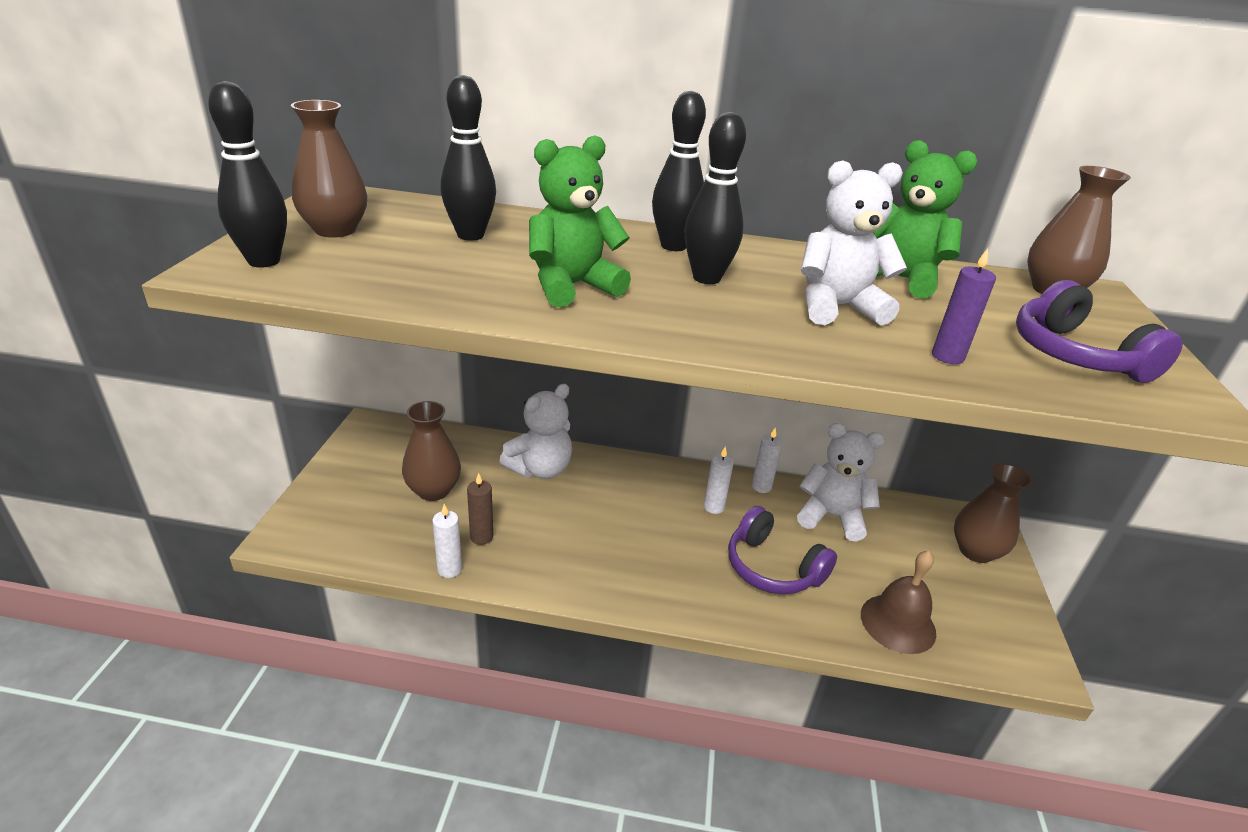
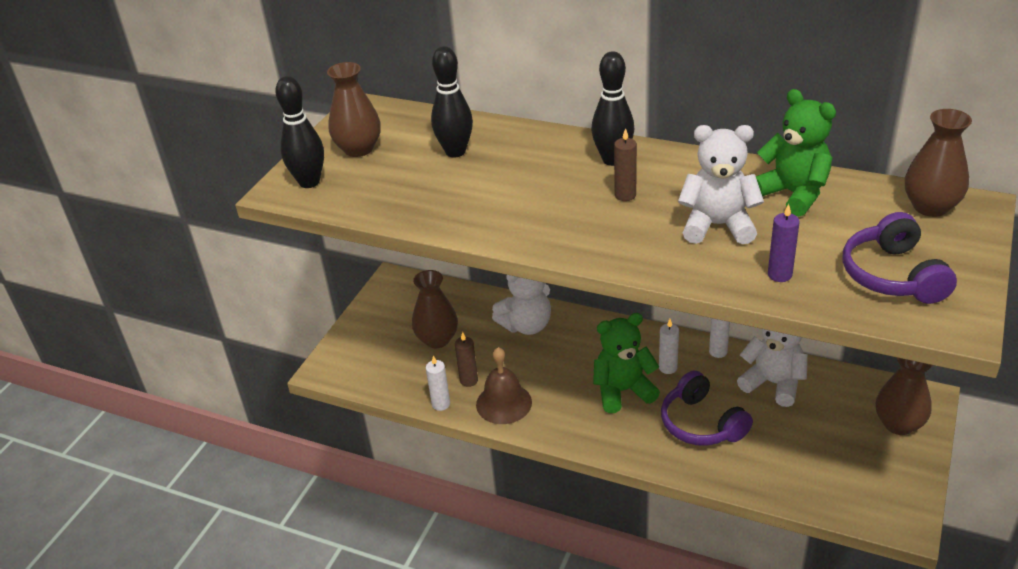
camera: 20 degrees right, 5 degrees up
(572, 286) = (517, 204): green teddy bear -> green teddy bear (623, 391)
(706, 278) = (625, 195): black bowling pin -> brown candle
(898, 623) = (793, 477): brown bell -> brown bell (504, 403)

